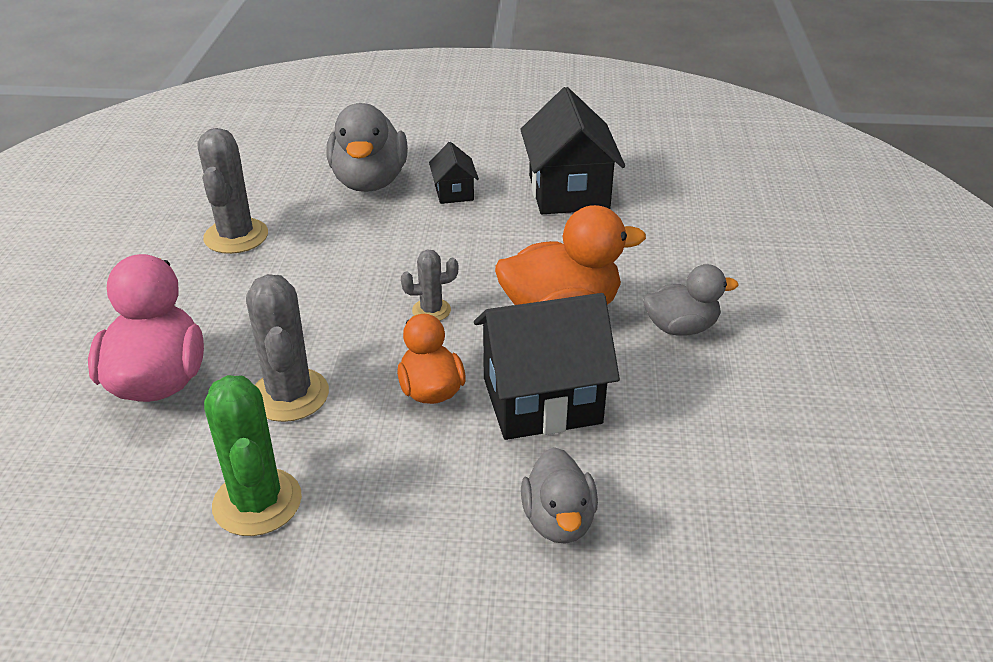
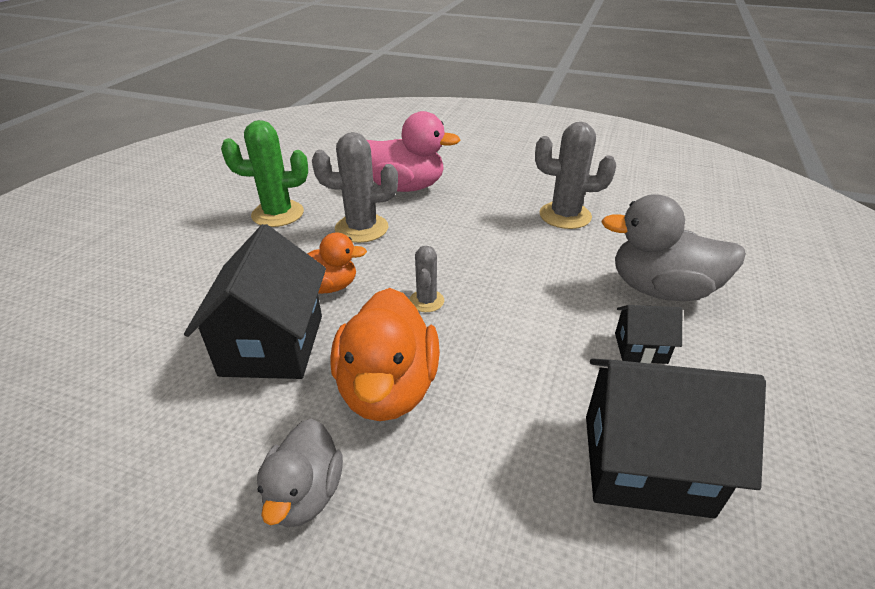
camera: 105 degrees right, 0 degrees up
(558, 520) = (151, 326): grey duck -> none

